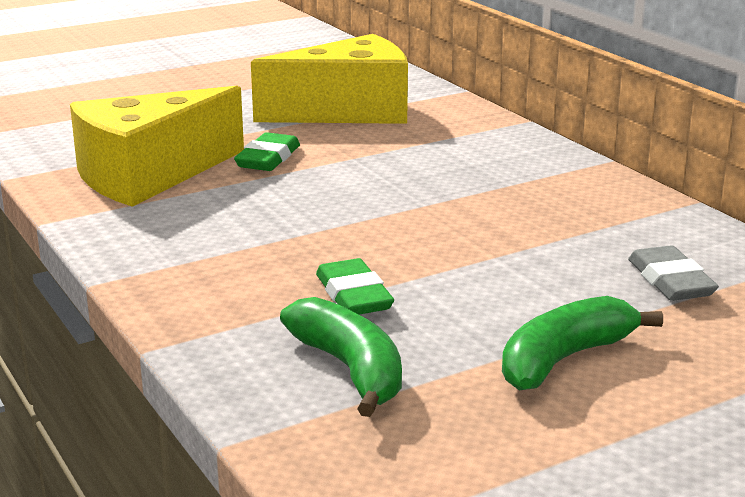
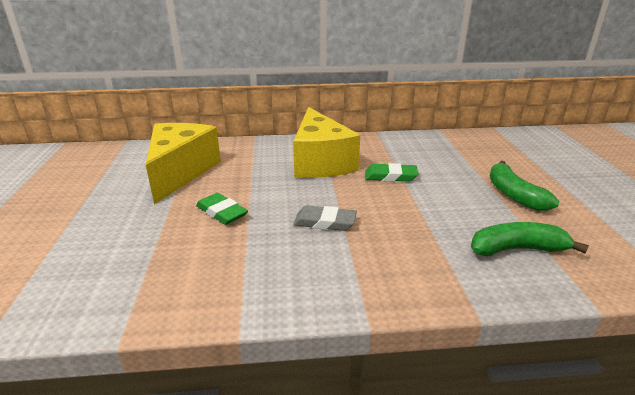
camera: 65 degrees left, 5 degrees up
(149, 175) = (199, 263): yellow cheese -> yellow cheese (320, 162)
(354, 295) = (432, 228): green eraser -> green eraser (390, 176)
(670, 281) = (448, 156): grey eraser -> grey eraser (325, 222)

